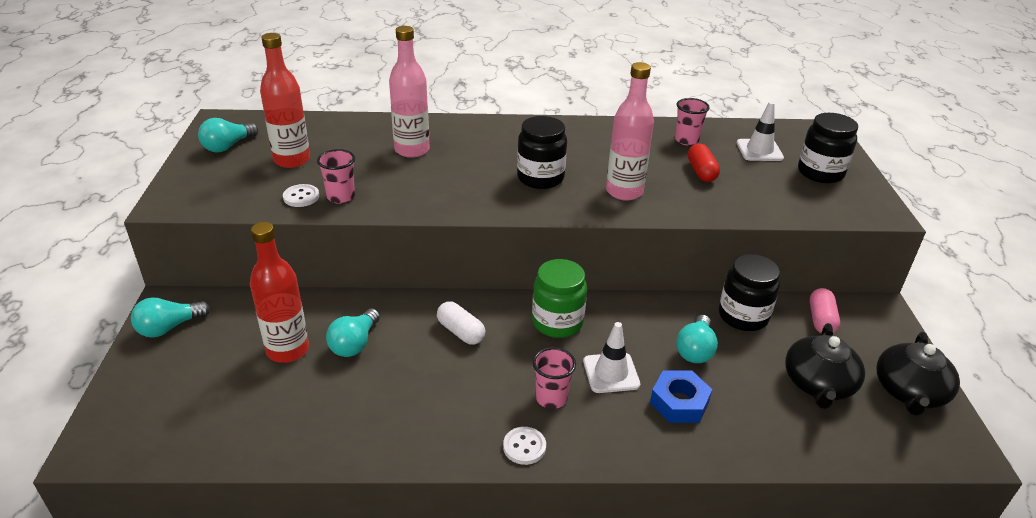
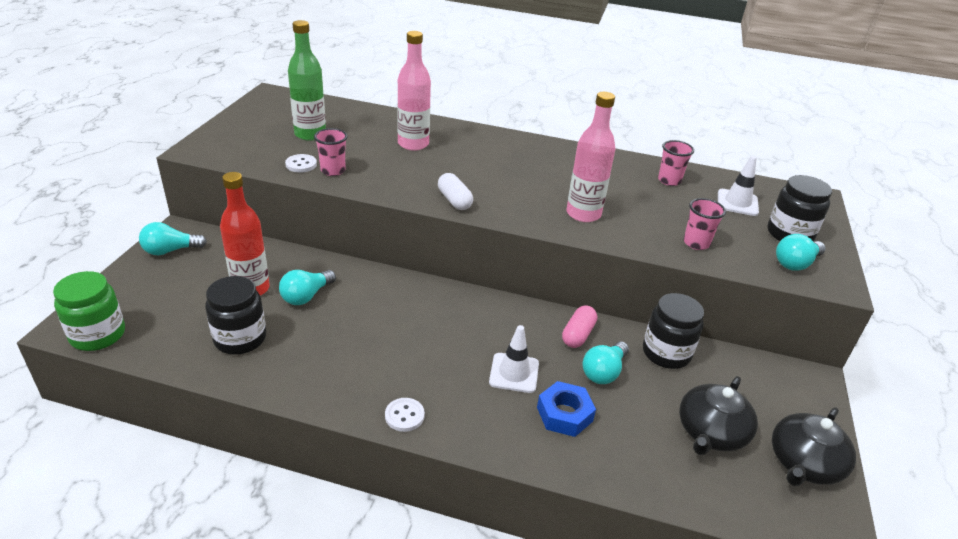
camera: 15 degrees right, 0 degrees up
(228, 146) = (266, 115): turquoise light bulb -> turquoise light bulb (795, 263)
(292, 160) = (310, 134): red bottle -> green bottle
(460, 332) = (399, 307): white capsule -> white capsule (454, 200)
(540, 178) = (512, 187): black jar -> black jar (240, 339)
(551, 398) = (449, 381): pink cup -> pink cup (696, 243)
(557, 322) = (487, 318): green jar -> green jar (98, 335)
(701, 172) = (667, 211): red capsule -> none
(821, 320) = (744, 375): pink capsule -> pink capsule (578, 335)

